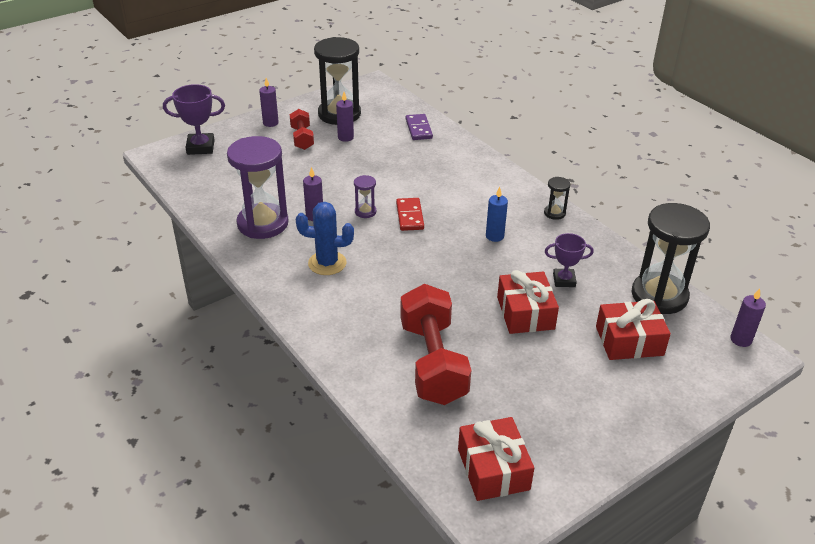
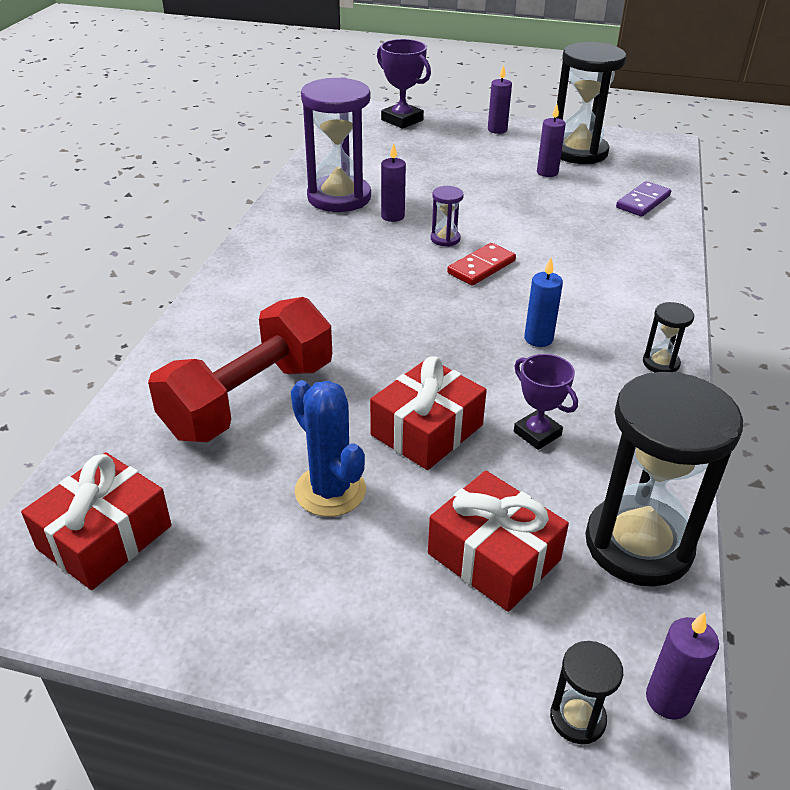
camera: 50 degrees right, 0 degrees up
(302, 138) = (503, 154): red dumbbell -> none
(327, 263) = (328, 257): blue cactus -> blue cactus (330, 491)
(731, 369) = (577, 718): none -> black hourglass

